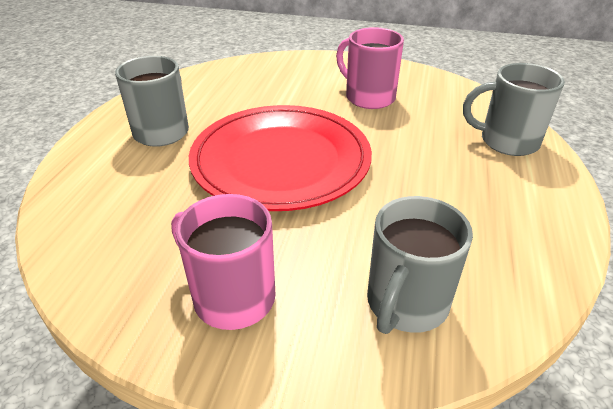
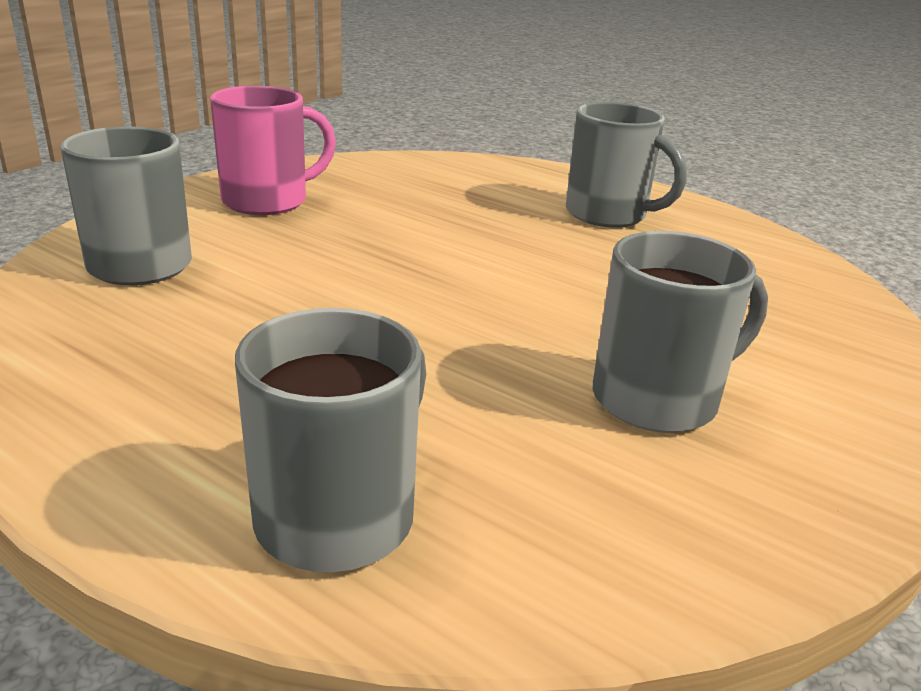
camera: 110 degrees right, 10 degrees down
(281, 161) = (475, 265): red plate -> none
(368, 97) = (658, 399): pink mug -> grey mug

